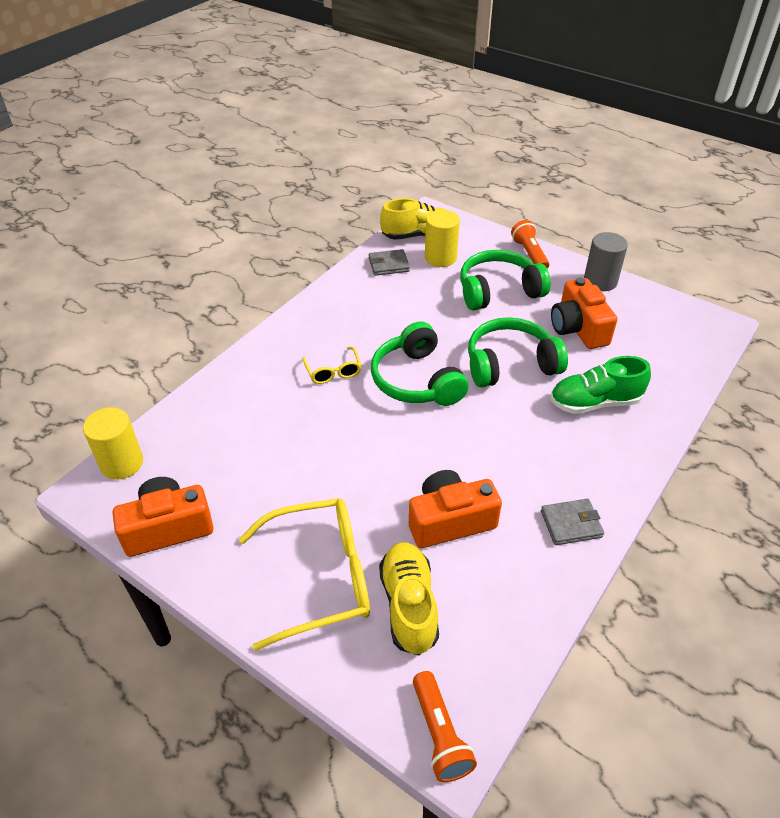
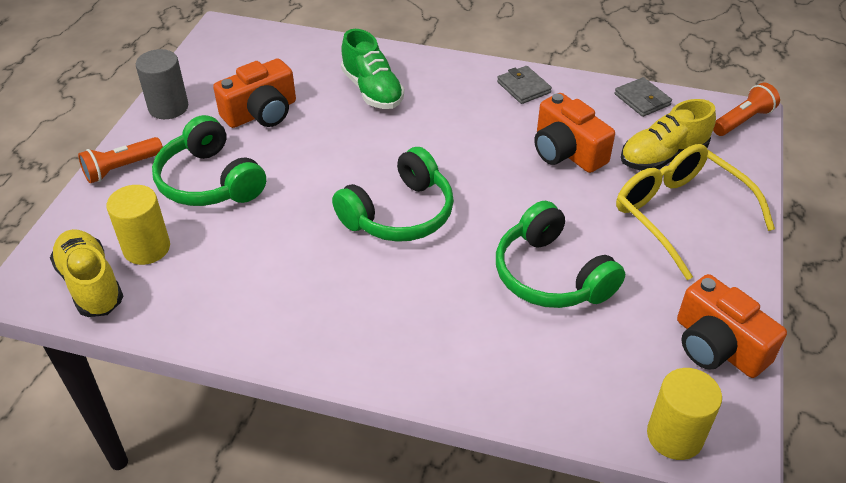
camera: 110 degrees left, 0 degrees up
(333, 371) = (418, 289): yellow glasses -> none
(388, 265) = (176, 297): grey wallet -> grey wallet (642, 100)
(510, 364) = (341, 150): green headphones -> green headphones (551, 275)

